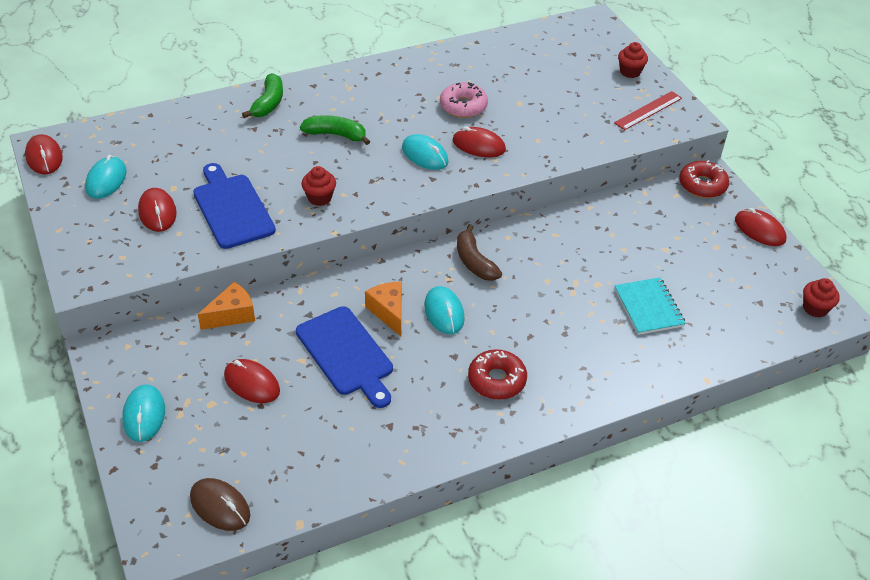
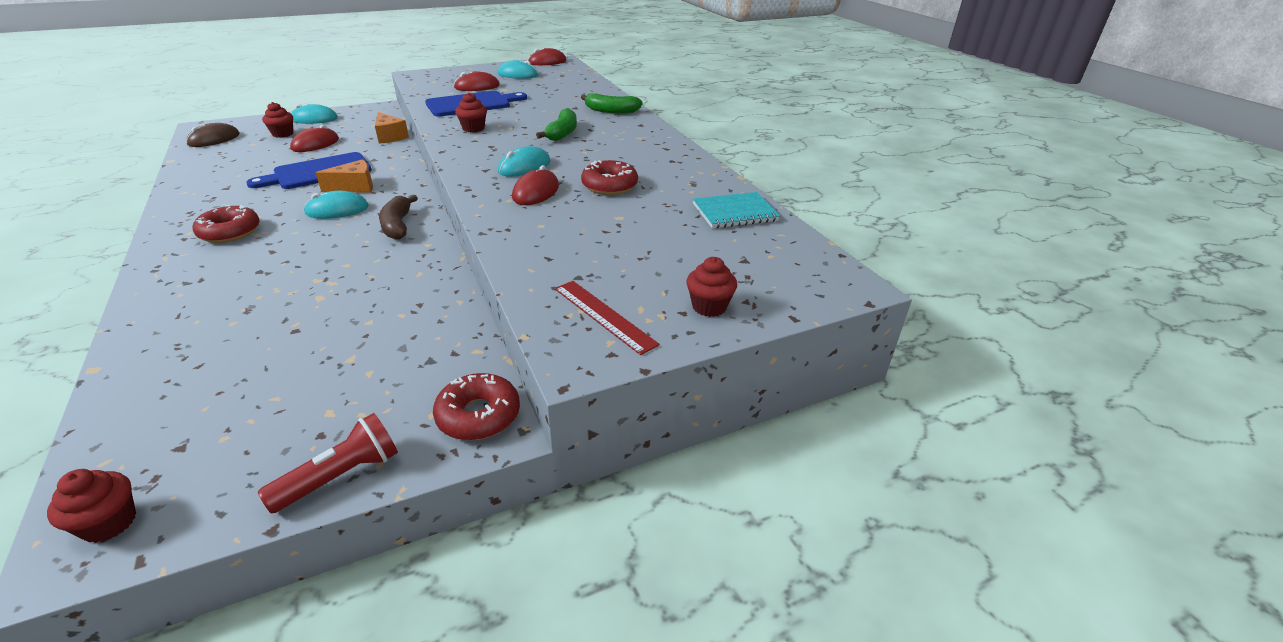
camera: 90 degrees right, 10 degrees down
(206, 431) = (283, 134): none -> red cupcake
(463, 106) = (609, 186): pink donut -> red donut
(474, 262) = (398, 225): brown banana -> brown banana turned 75 degrees counterclockwise
(648, 307) = (252, 332): turquoise notebook -> turquoise notebook (734, 212)
(759, 230) = (341, 476): red mouse -> red flashlight

